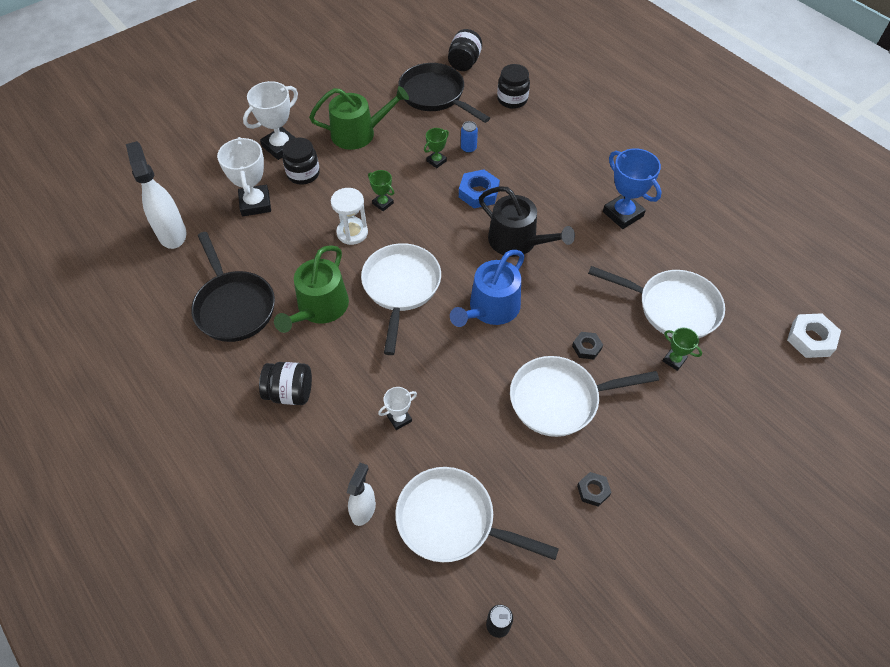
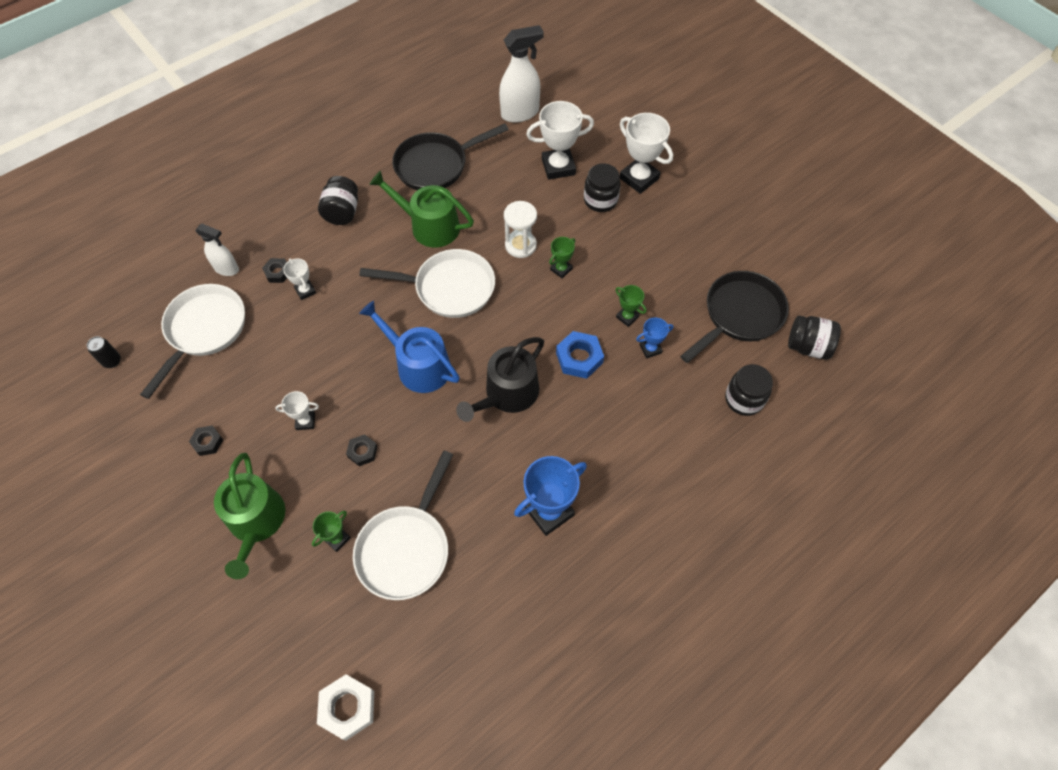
camera: 90 degrees right, 5 degrees up
(359, 133) = (665, 243): green watering can -> green watering can (256, 522)
(372, 451) = (277, 272): none -> black nut
(468, 148) = (650, 349): blue can -> blue trophy
(559, 399) = (305, 421): white pan -> white trophy

